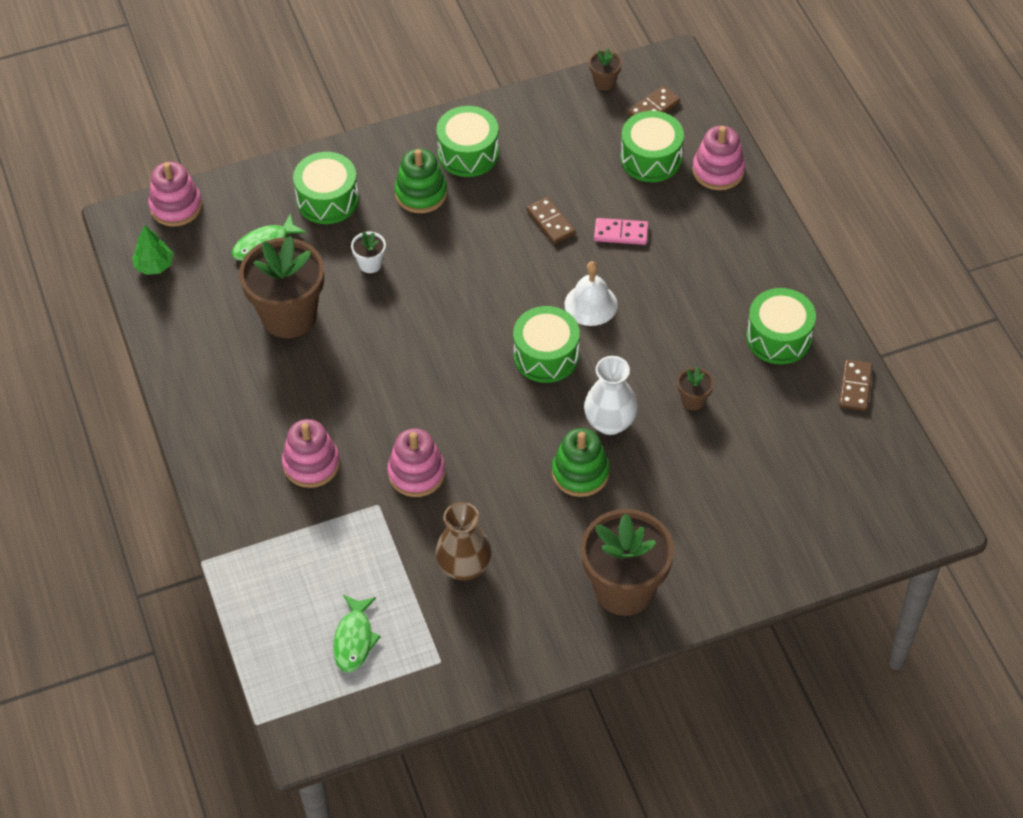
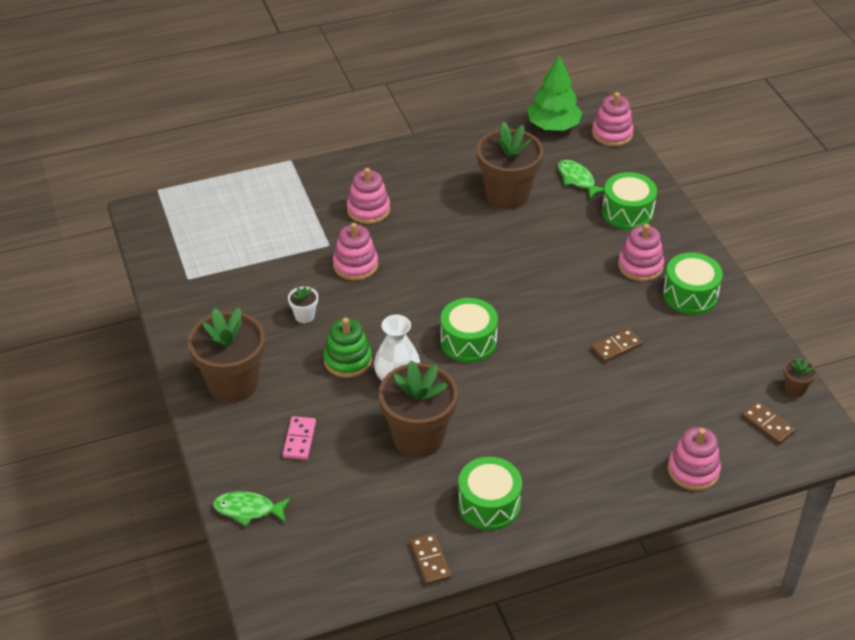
camera: 90 degrees right, 10 degrees down
(154, 265) = (553, 126): green tree -> green tree, size x1.75
(354, 639) = (214, 234): green fish -> green fish (248, 510)
(370, 264) = (561, 237): white flower pot -> white flower pot (304, 316)
(421, 193) = (640, 266): green stacking toy -> pink stacking toy
(464, 567) = (267, 291): brown vase -> none
(591, 304) = (524, 371): white bell -> none
(621, 233) = (607, 395): pink domino -> pink domino (299, 440)
(651, 158) = (702, 420): green drum -> none
(693, 400) = (418, 437): brown flower pot -> brown flower pot, size x2.37
(855, 387) = (430, 560): brown domino -> brown domino turned 60 degrees clockwise

